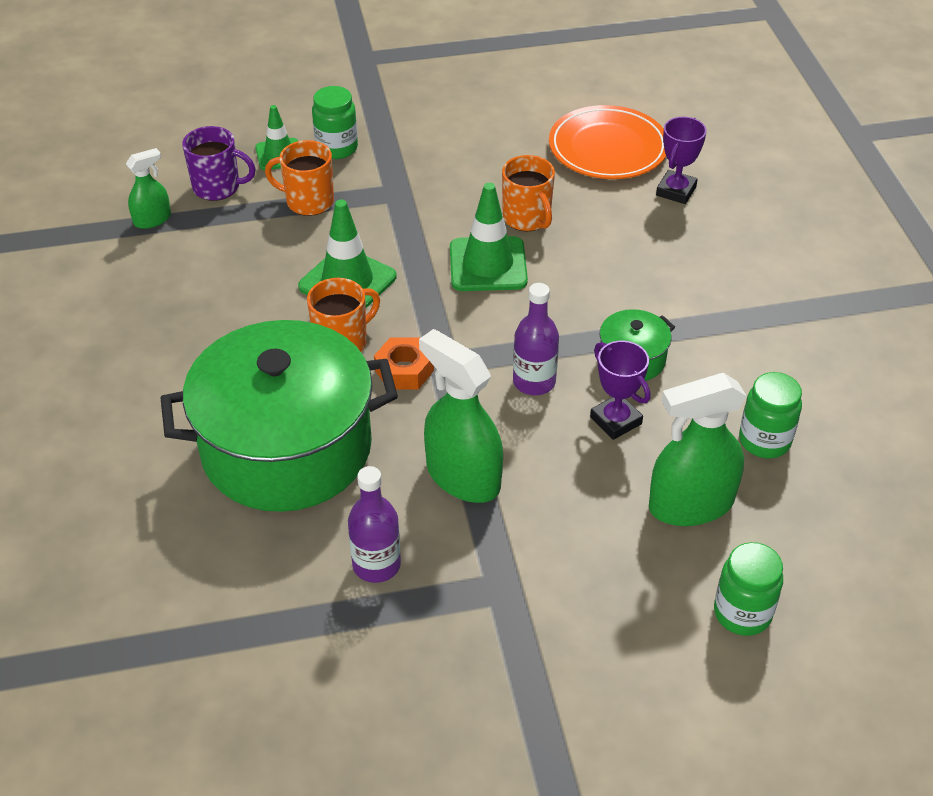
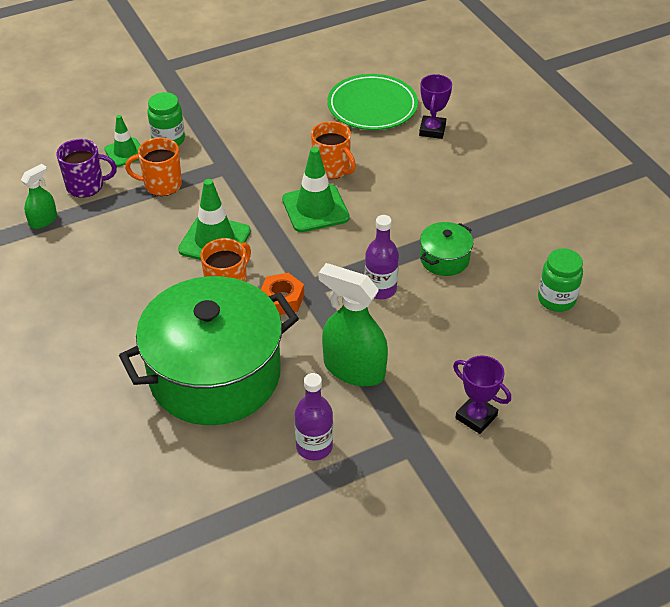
camera: 15 degrees left, 0 degrees up
(608, 148) = (372, 106): orange plate -> green plate
(616, 420) = (448, 305): purple trophy -> purple trophy (476, 417)
(690, 505) = (521, 355): green spray bottle -> none
(742, 613) = (583, 424): green jar -> none

